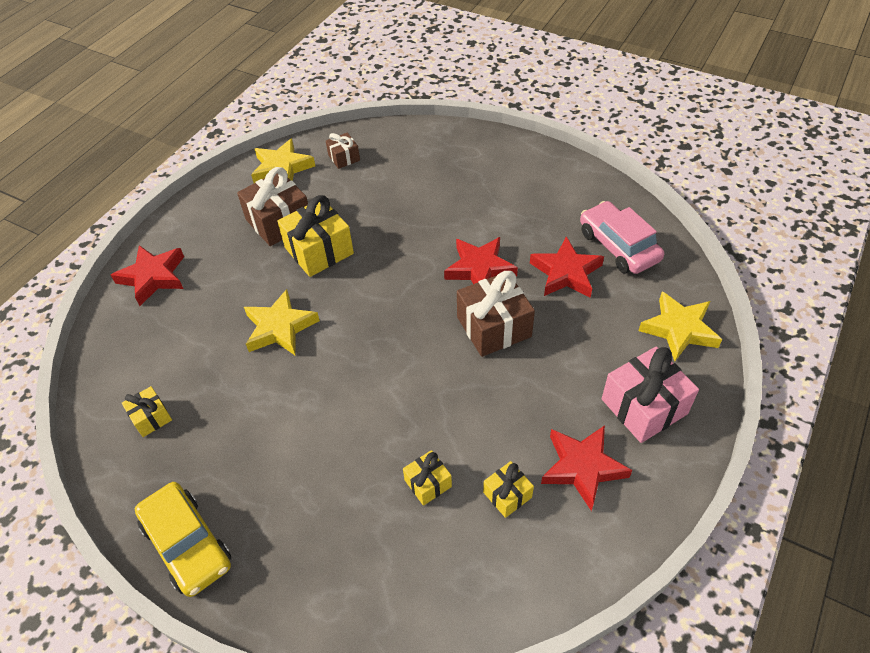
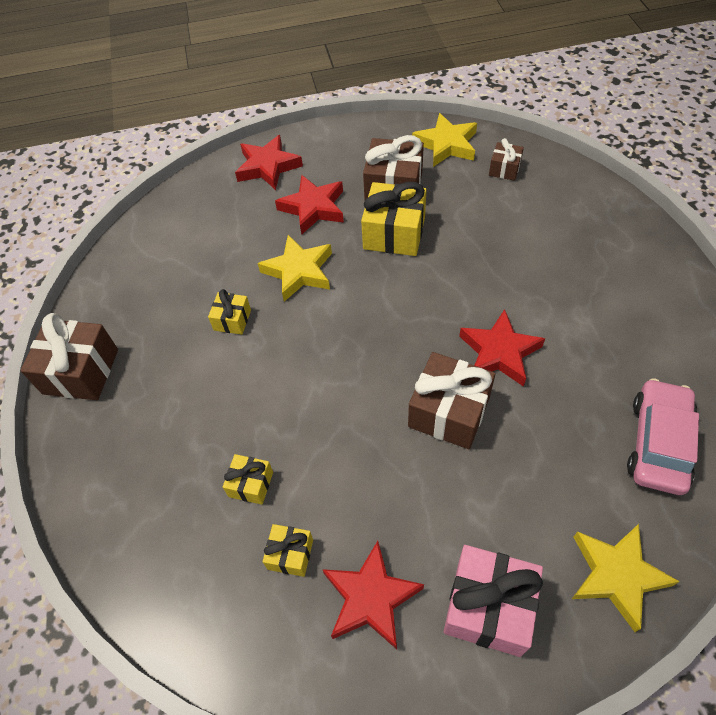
camera: 50 degrees right, 5 degrees up
(151, 417) = (157, 267): yellow gift -> yellow gift (232, 320)
(187, 544) = (81, 371): yellow car -> brown gift
(566, 273) = (572, 422): red star -> red star (313, 208)

